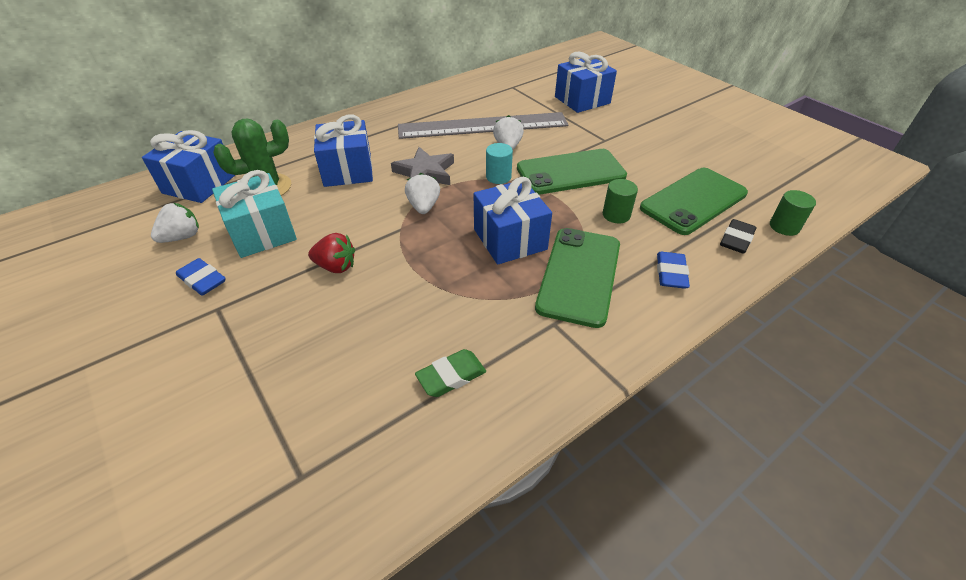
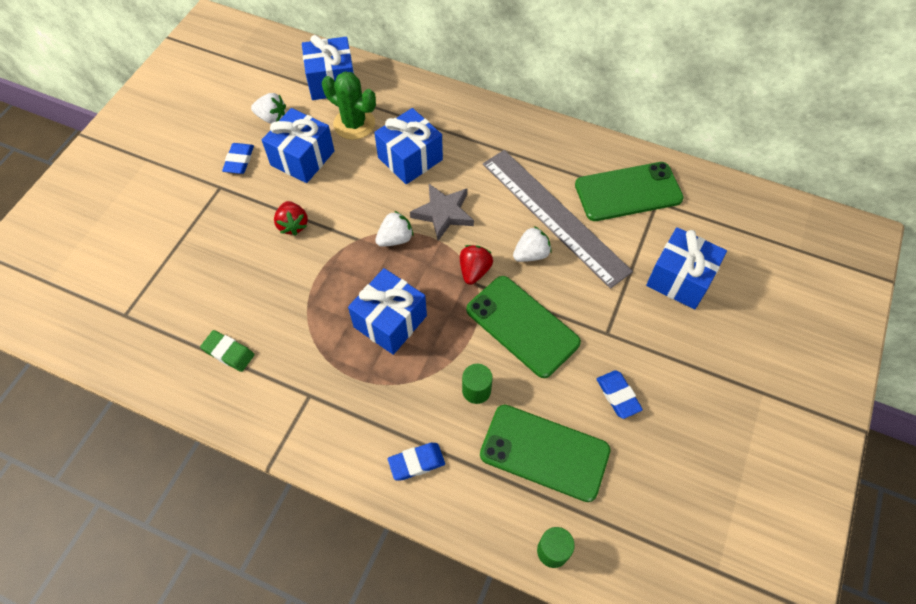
camera: 60 degrees right, 15 degrees up
(262, 232) = (302, 158): turquoise gift -> blue gift
(498, 177) = (474, 271): turquoise cylinder -> red strawberry
(579, 275) = (373, 391): green phone -> green phone (628, 192)
(661, 153) = (618, 395): none -> blue eraser
(736, 239) = (501, 508): black eraser -> none

